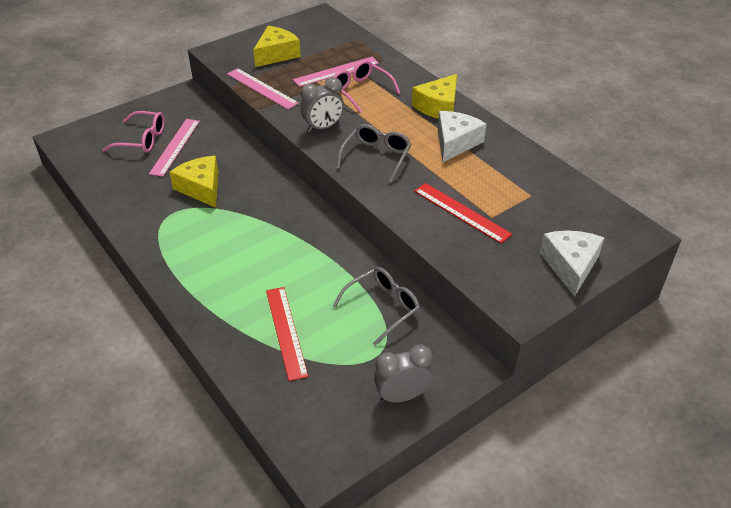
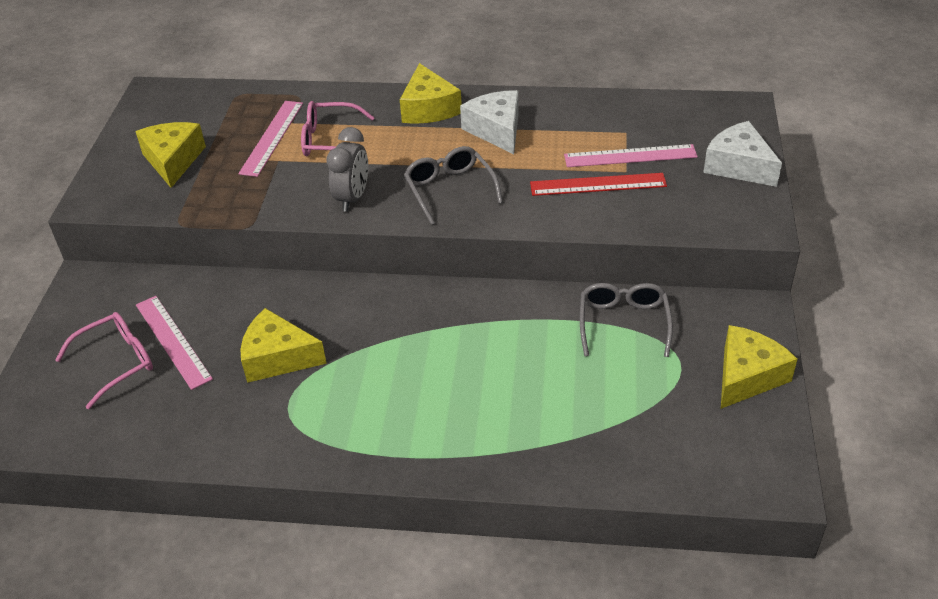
camera: 45 degrees left, 0 degrees up
(261, 88) = (218, 204): pink ruler -> pink ruler (630, 156)
(286, 331) = (581, 411): red ruler -> none
(402, 396) = (747, 376): grey clock -> yellow cheese

